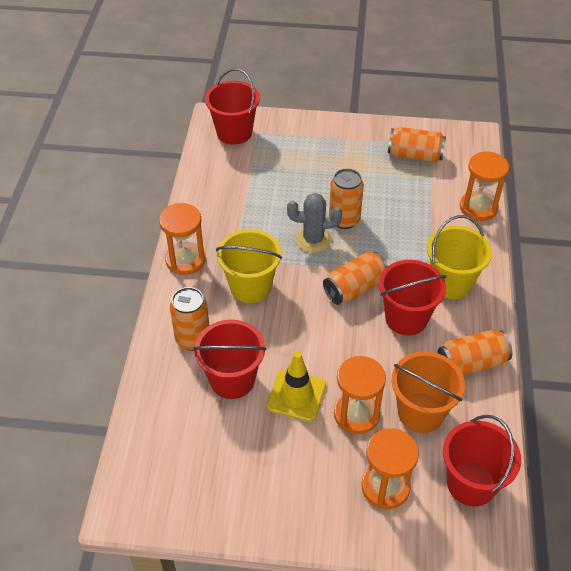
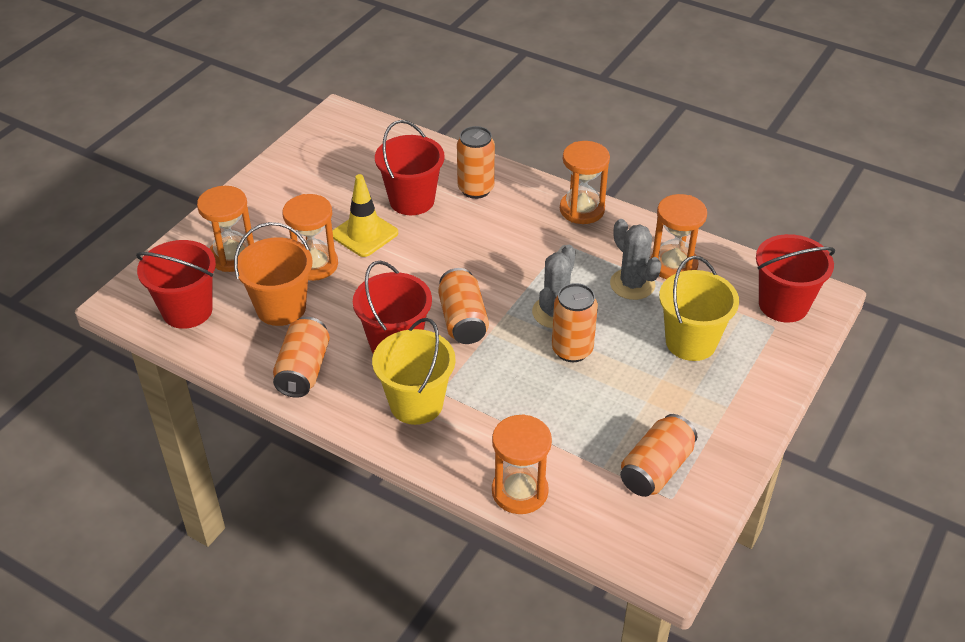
camera: 115 degrees right, 5 degrees down
(224, 192) = (673, 265): none -> orange hourglass
(250, 287) = (516, 244): yellow bucket -> yellow bucket (691, 342)
(258, 208) = (632, 284): none -> grey cactus

